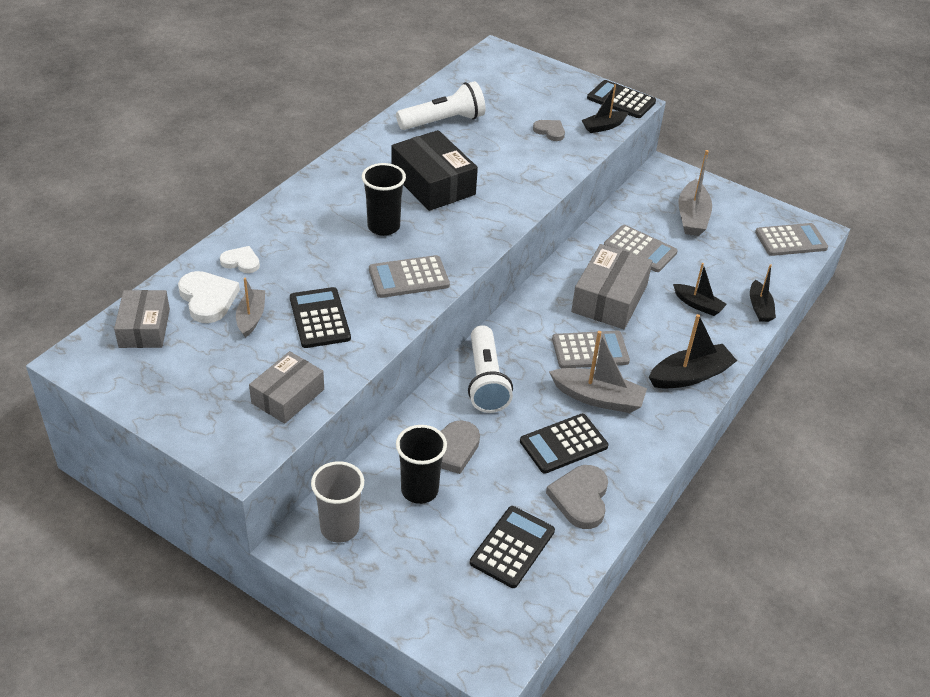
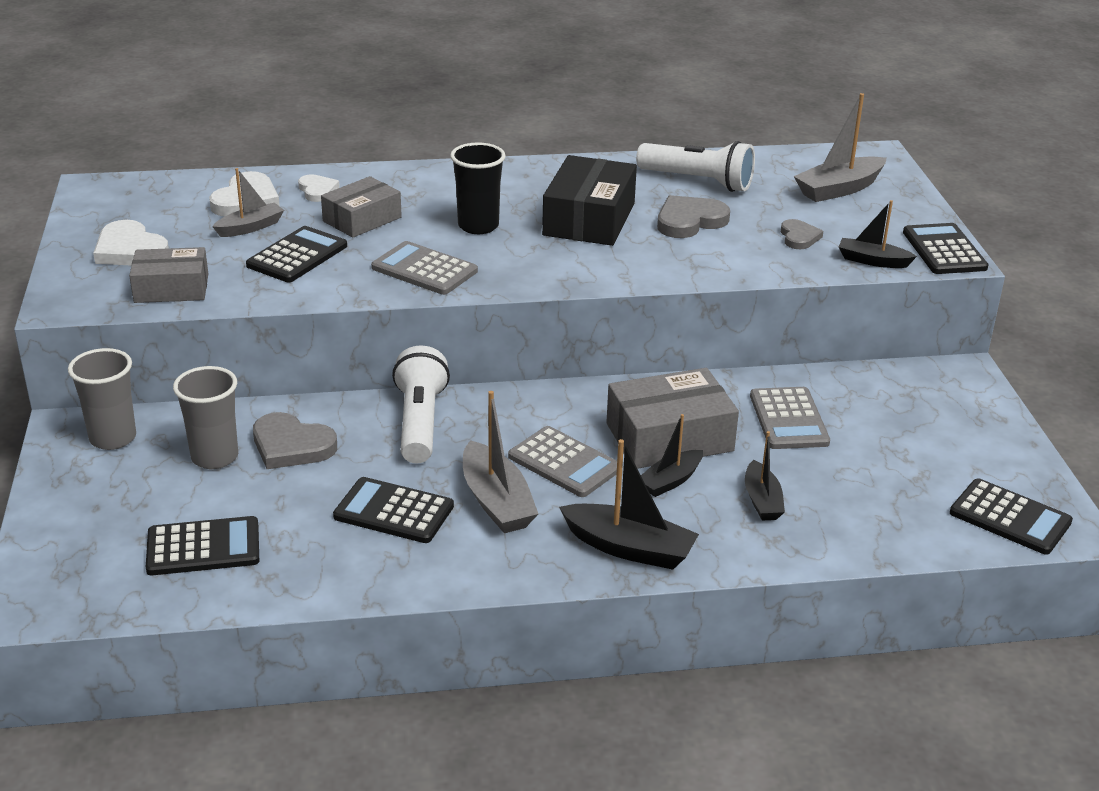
camera: 50 degrees right, 10 degrees down
(144, 328) = (169, 193): grey box -> grey box (362, 219)
(204, 388) = (130, 250): none -> white heart
(419, 490) = (215, 457): black cup -> grey cup
(486, 381) = (420, 422): white flashlight -> white flashlight turned 135 degrees clockwise
(580, 498) = (326, 559): grey heart -> grey heart (689, 221)
(692, 217) = (913, 428): grey boat -> grey boat (839, 189)
(759, 307) = (836, 548): black boat -> black boat (670, 481)
(790, 240) = (1010, 517): grey calculator -> black calculator

